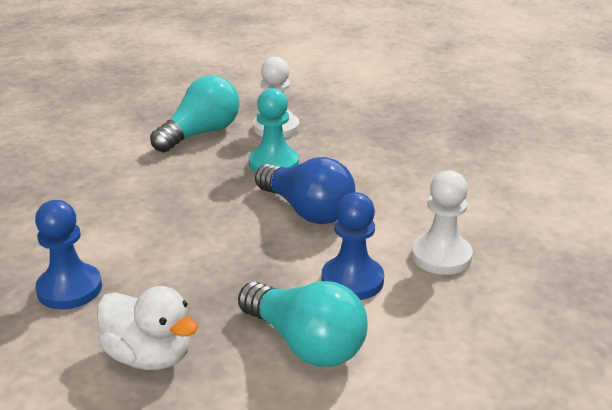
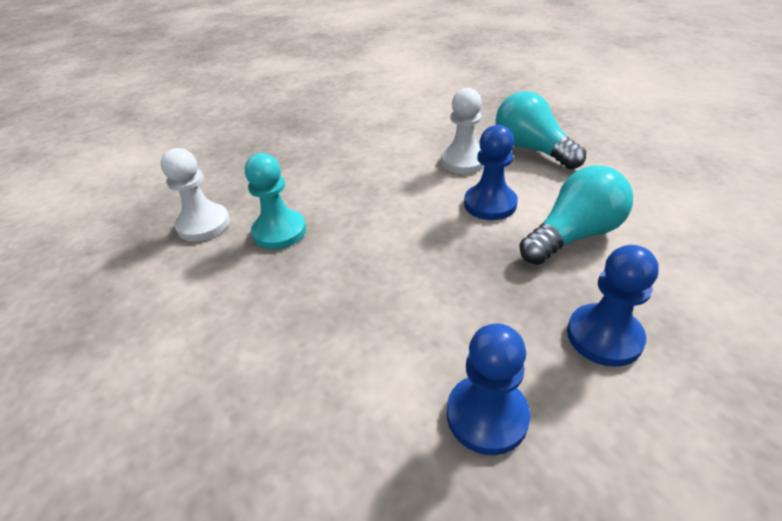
camera: 75 degrees left, 10 degrees up
(149, 356) = (604, 336): white duck -> blue pawn
(200, 133) = (171, 284): turquoise light bulb -> turquoise light bulb (532, 149)
(307, 210) = (377, 218): blue light bulb -> none

